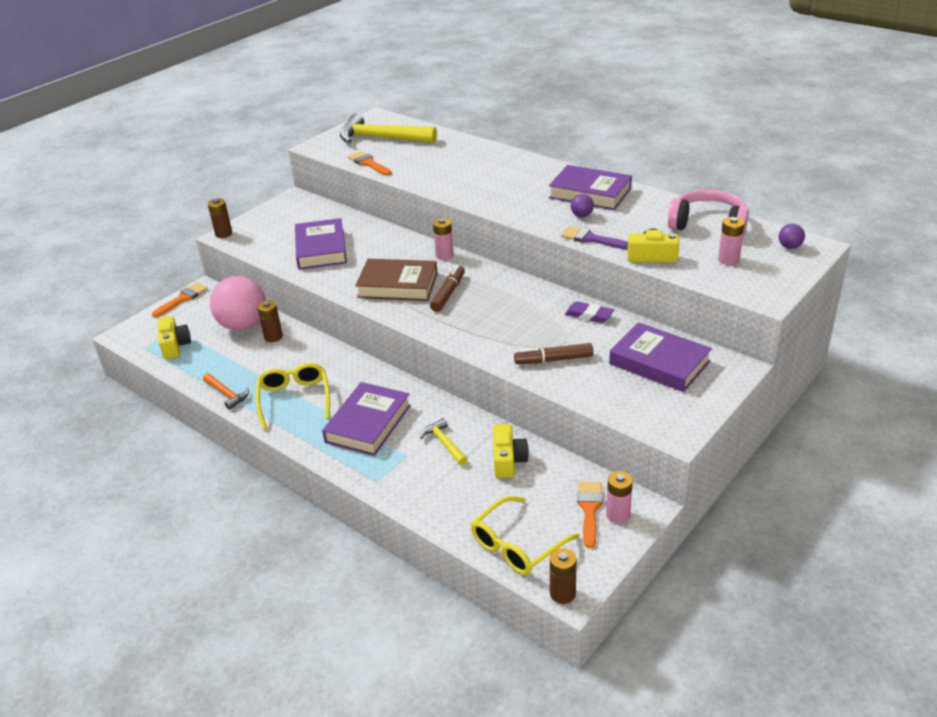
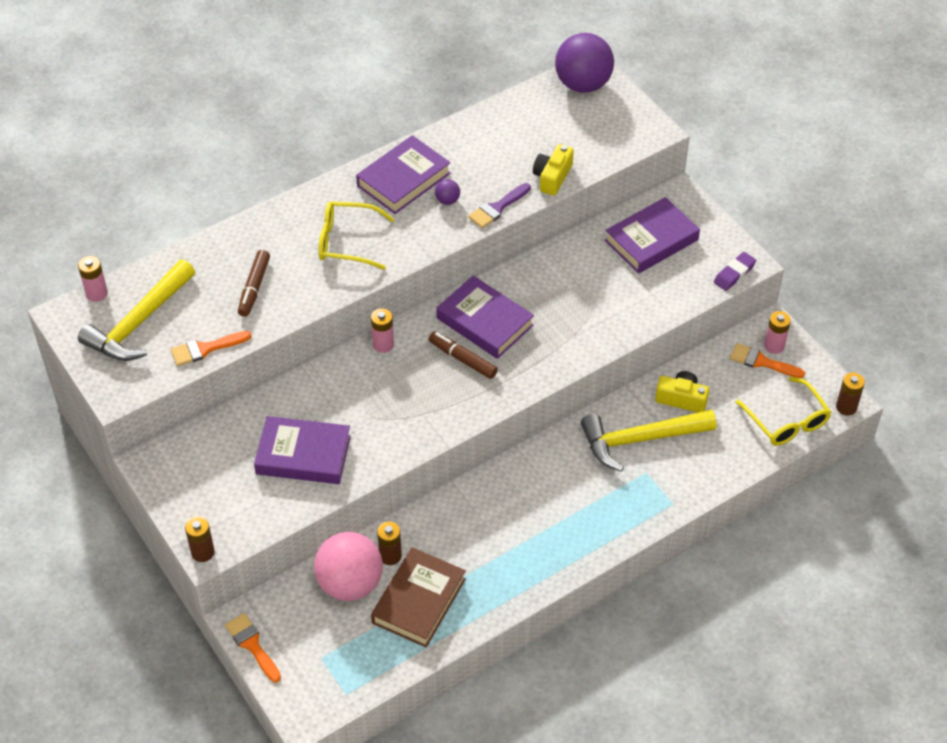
camera: 75 degrees left, 15 degrees up
(175, 345) = (358, 660): yellow camera -> none
(227, 394) = (482, 613): orange hammer -> none
(294, 399) = (519, 551): yellow glasses -> yellow glasses (347, 242)
(368, 423) = (586, 494): purple book -> purple book (484, 322)
(398, 285) = (424, 398): brown book -> brown book (418, 601)
(444, 443) = (640, 440): yellow hammer -> yellow hammer, size x2.05
(554, 360) = (615, 309): brown marker -> brown marker (254, 287)
(589, 315) = (556, 263): purple eraser -> purple eraser (734, 274)
(708, 224) = (516, 119): pink headphones -> none
(728, 259) = (583, 130): pink battery -> pink battery (97, 293)
(789, 247) = (583, 84): purple ball -> purple ball, size x2.44

